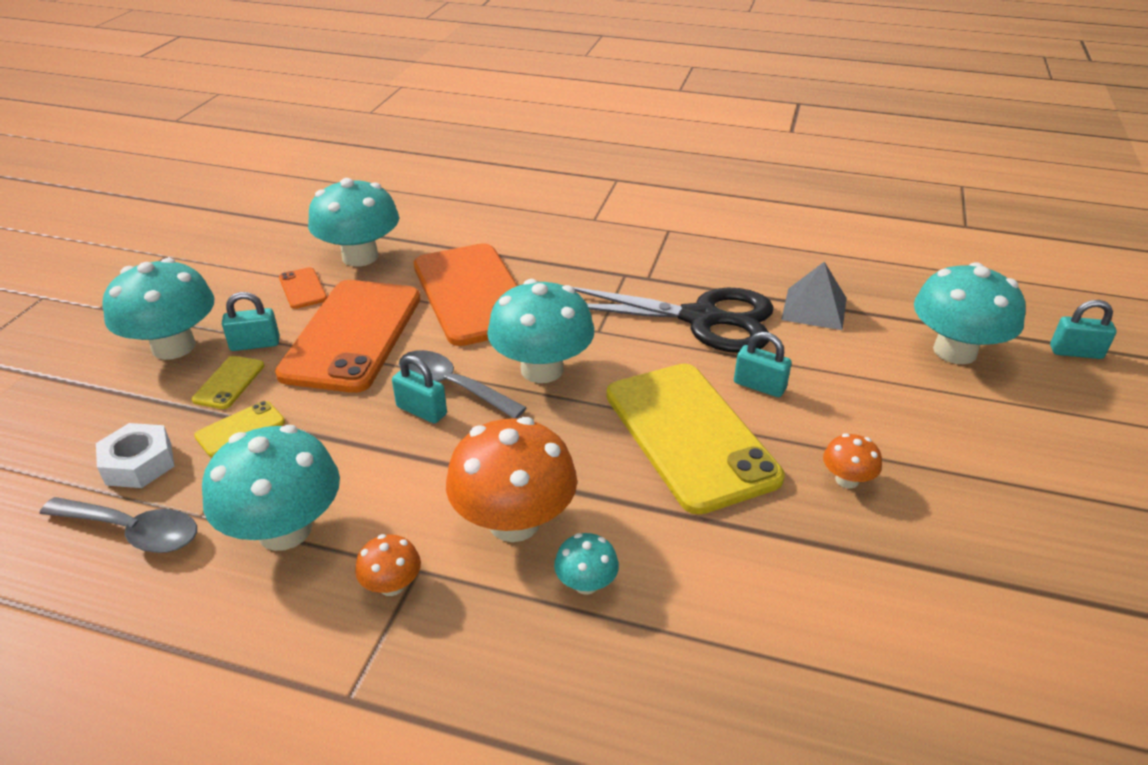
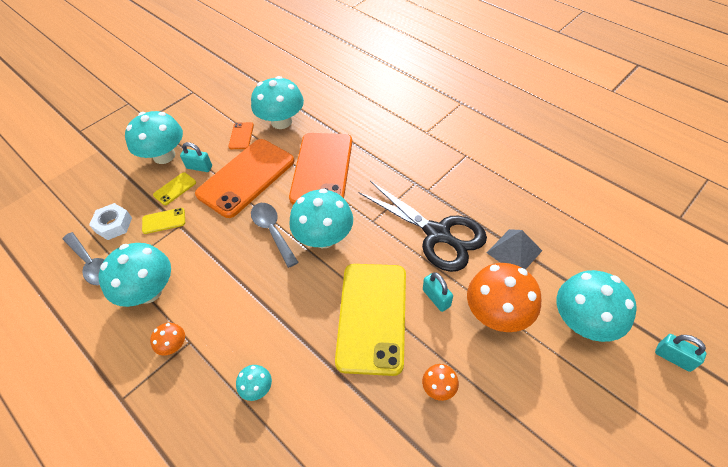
camera: 30 degrees right, 15 degrees up
(421, 411) = (248, 242): turquoise padlock -> none
(514, 522) = (248, 333): orange mushroom -> orange mushroom (497, 313)

